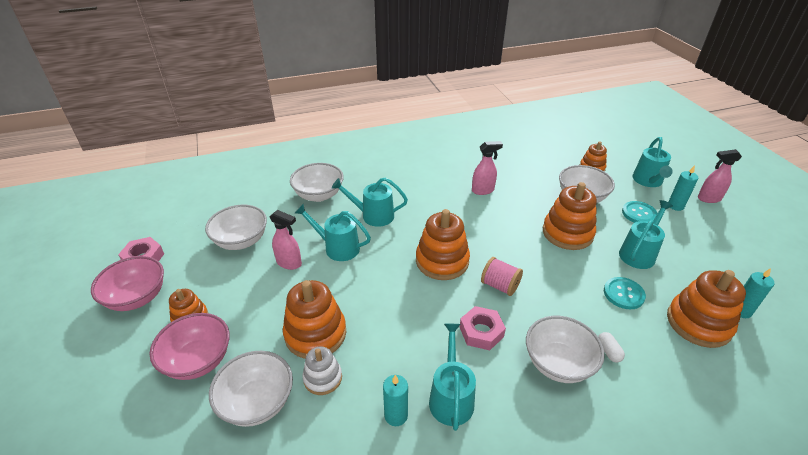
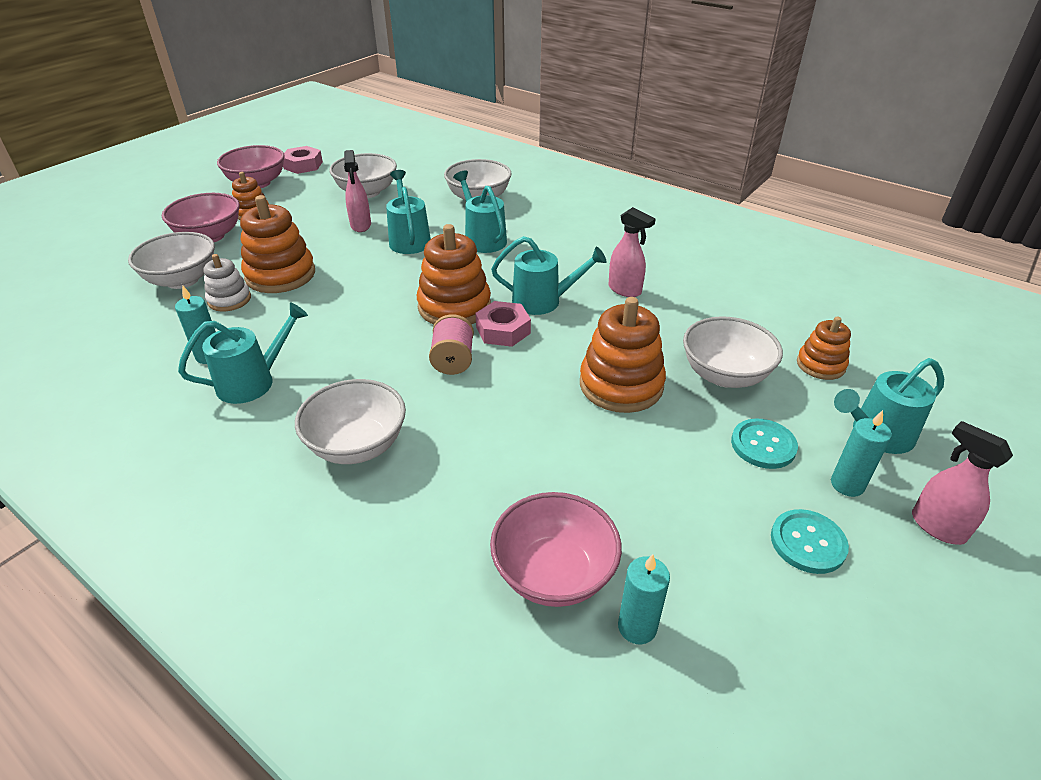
camera: 55 degrees right, 0 degrees up
(481, 332) = (363, 371): pink nut -> pink nut (503, 330)
(608, 351) = (412, 485): white capsule -> none
(623, 294) = (542, 473): turquoise button -> turquoise button (807, 543)
(639, 253) = (656, 468): turquoise watering can -> turquoise watering can (543, 301)
(698, 323) = (554, 573): orange stacking toy -> pink bowl

